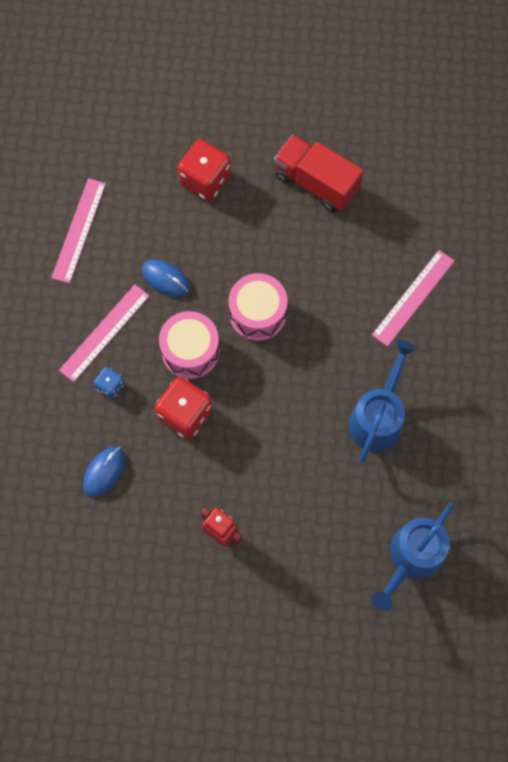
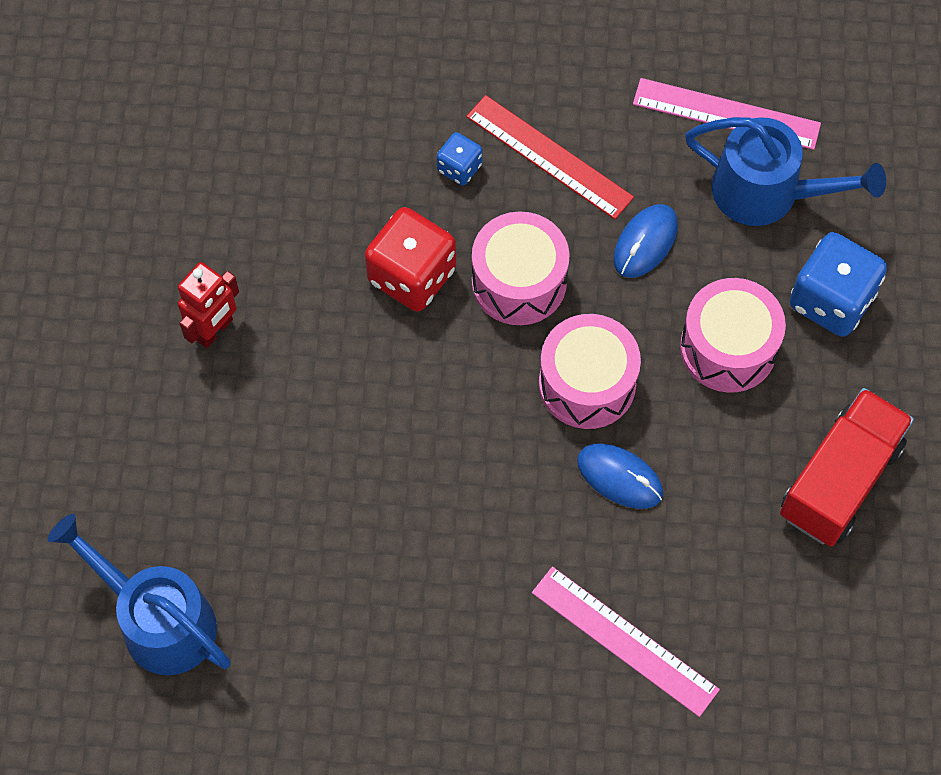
camera: 90 degrees right, 5 degrees down
(104, 332) = (549, 157): pink ruler -> red ruler
(104, 472) = (320, 164): blue mouse -> blue mouse (619, 477)
(205, 180) = (831, 300): red dice -> blue dice
(235, 236) = (728, 348): none -> pink drum
(378, 416) = (404, 574): blue watering can -> blue watering can (768, 193)

